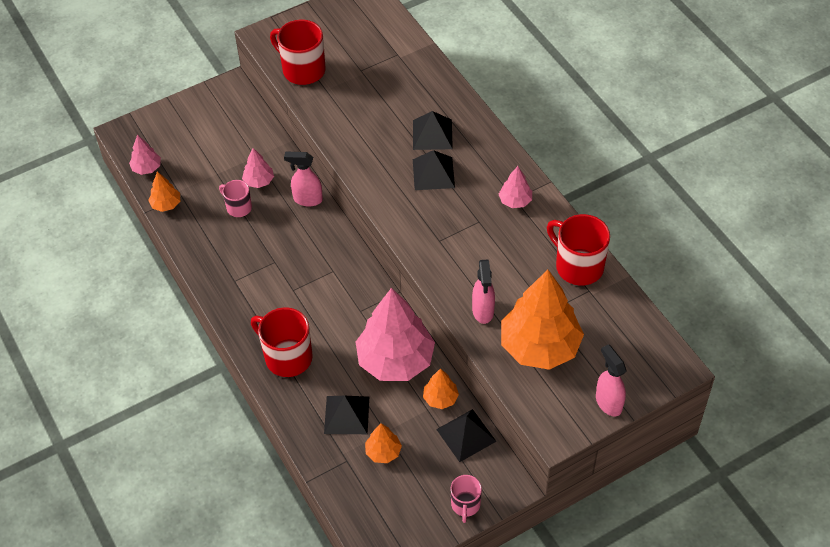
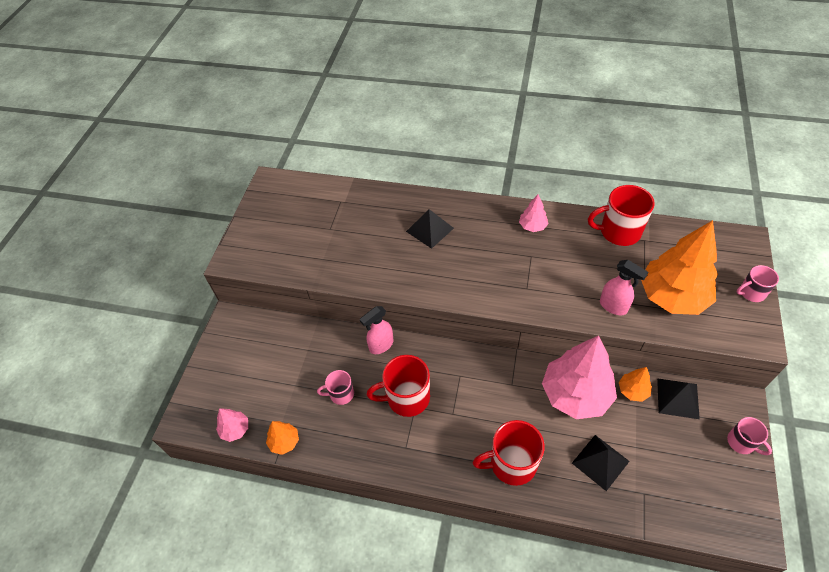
camera: 45 degrees left, 0 degrees up
(259, 181) = (332, 363): pink tree -> none
(303, 70) = (289, 259): red mug -> red mug (407, 398)
(383, 452) = (654, 462): orange tree -> none
(433, 173) = (464, 251): black pyramid -> none
(608, 402) = (751, 293): pink spray bottle -> pink mug

